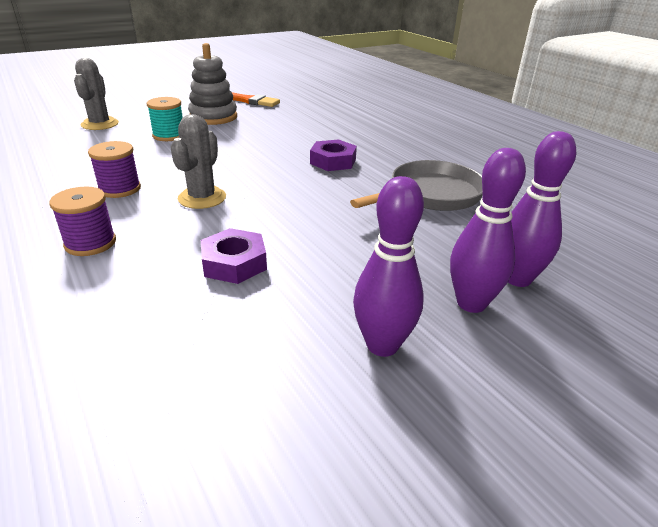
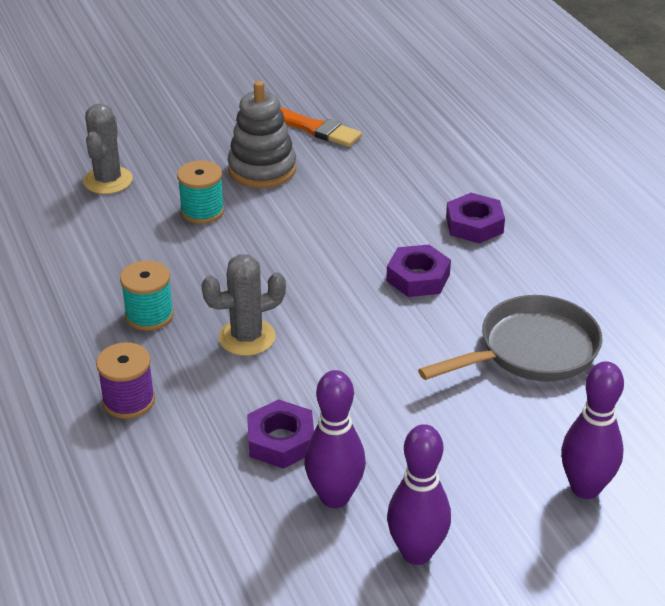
camera: 10 degrees right, 5 degrees up
(120, 189) = (149, 315): purple spool -> turquoise spool
(202, 198) = (247, 337): grey cactus -> grey cactus turned 45 degrees clockwise
(365, 136) = (474, 225): none -> purple nut
(471, 303) = (521, 514): purple bowling pin -> purple bowling pin (334, 497)

